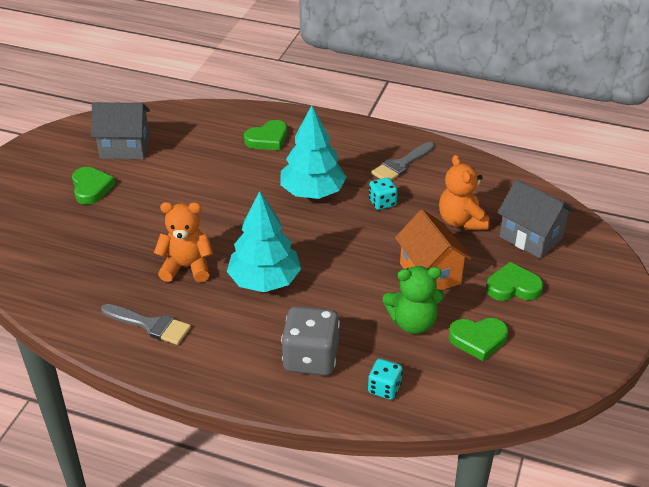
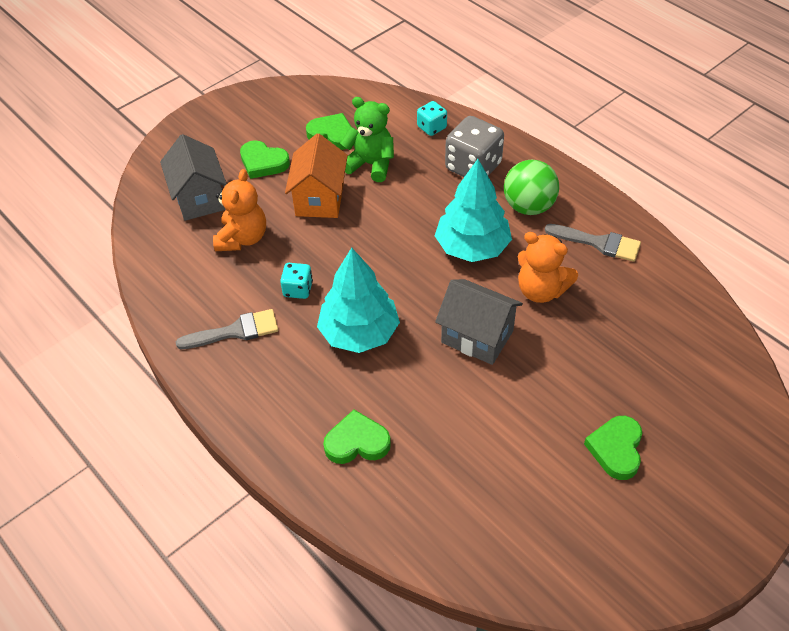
camera: 150 degrees left, 10 degrees up
(125, 148) = (551, 510): grey house -> grey house (477, 336)
(150, 325) = (598, 243): grey brush -> grey brush turned 150 degrees clockwise
(232, 336) = (528, 206): none -> green ball

